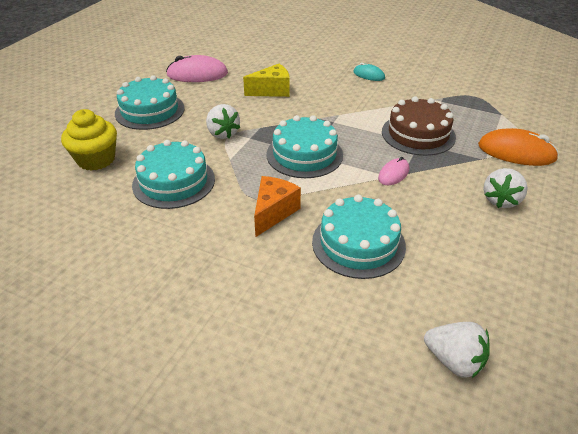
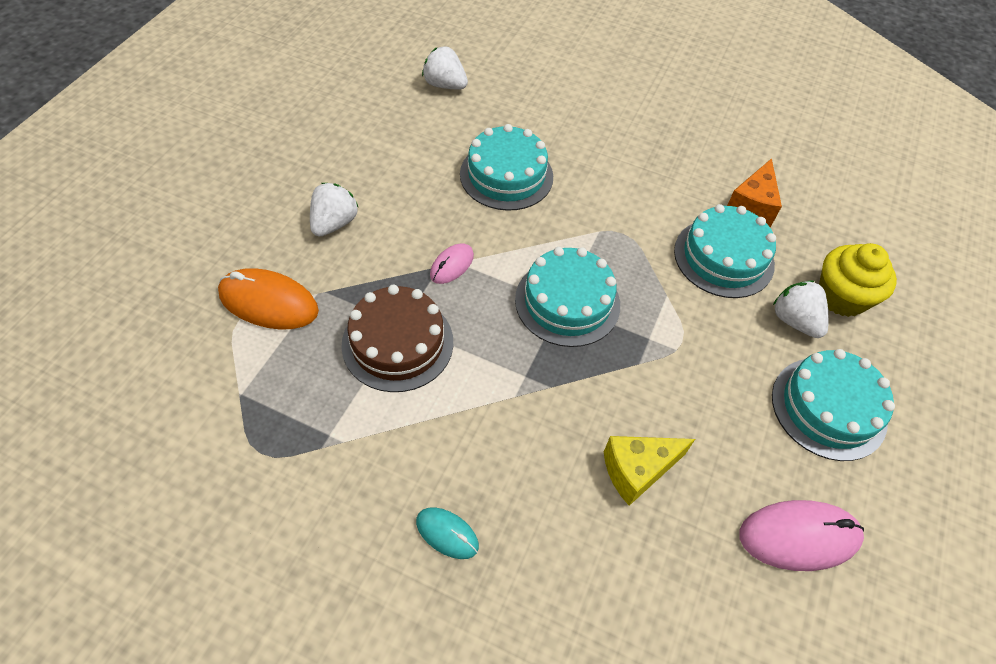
camera: 175 degrees right, 15 degrees up
(222, 133) = (692, 348): white strawberry -> white strawberry (794, 321)
(273, 212) = (596, 212): orange cheese -> orange cheese (751, 206)

